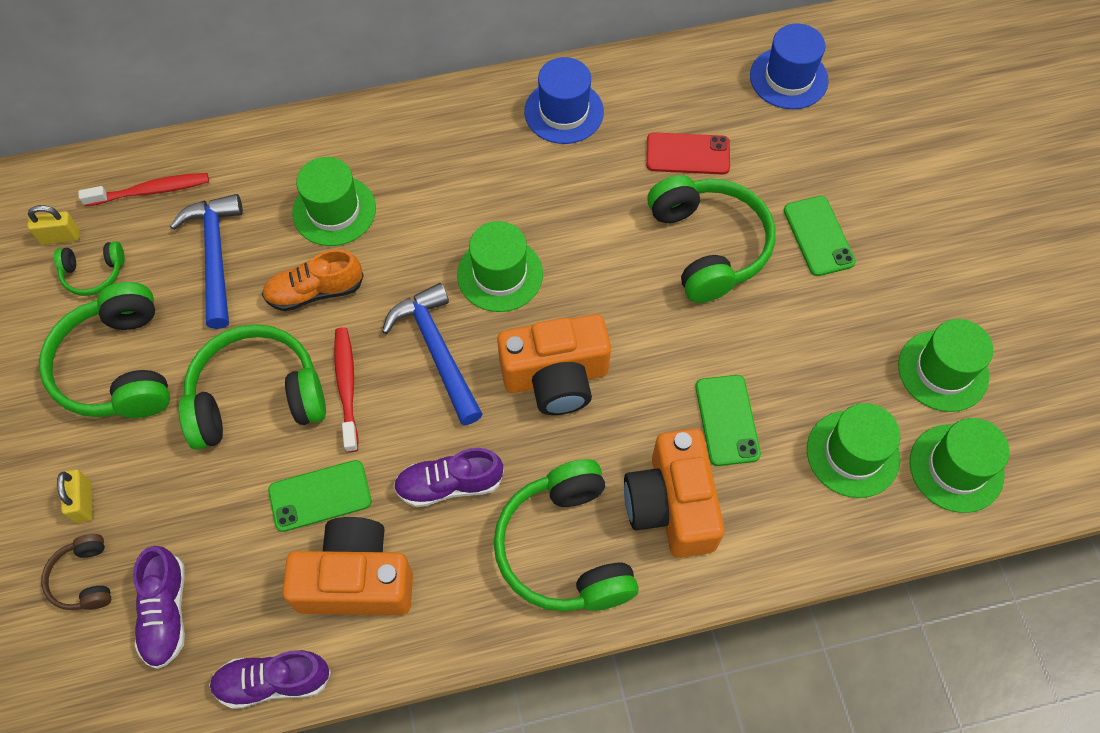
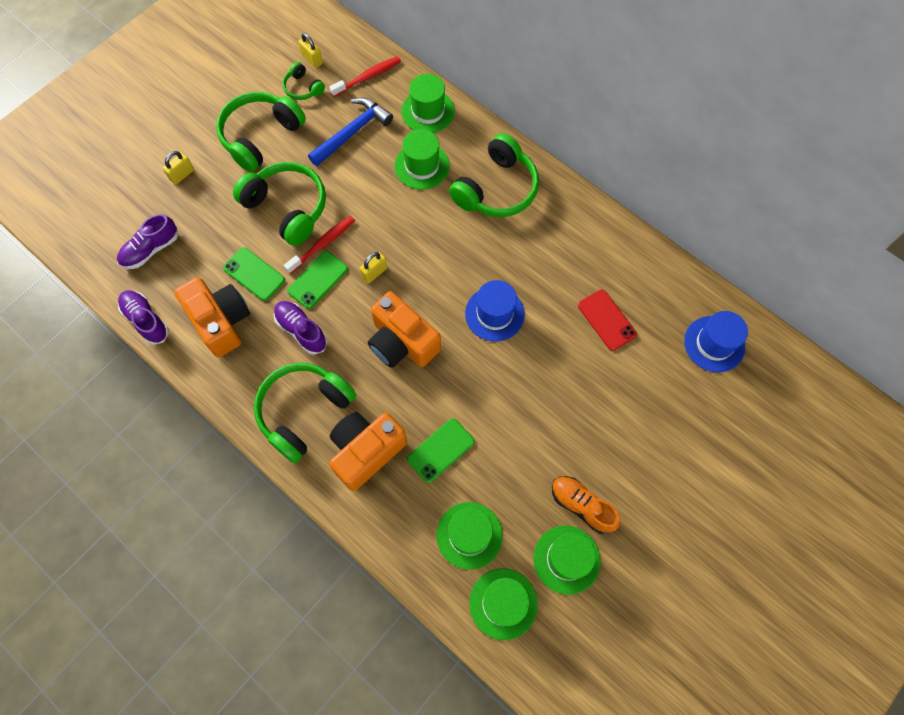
camera: 55 degrees right, 5 degrees up
(84, 578) = (145, 203): brown headphones -> none
(151, 191) = (368, 77): red toothbrush -> red toothbrush turned 75 degrees counterclockwise
(315, 291) = (366, 191): orange shoe -> orange shoe (582, 506)
(437, 351) = (374, 273): blue hammer -> yellow padlock
(500, 274) = (445, 272): green hat -> green hat (428, 111)
(564, 112) = (580, 234): blue hat -> blue hat (494, 314)
(709, 246) = (550, 371): green headphones -> green headphones (496, 189)
(818, 236) = (607, 430): green phone -> green phone (318, 280)

